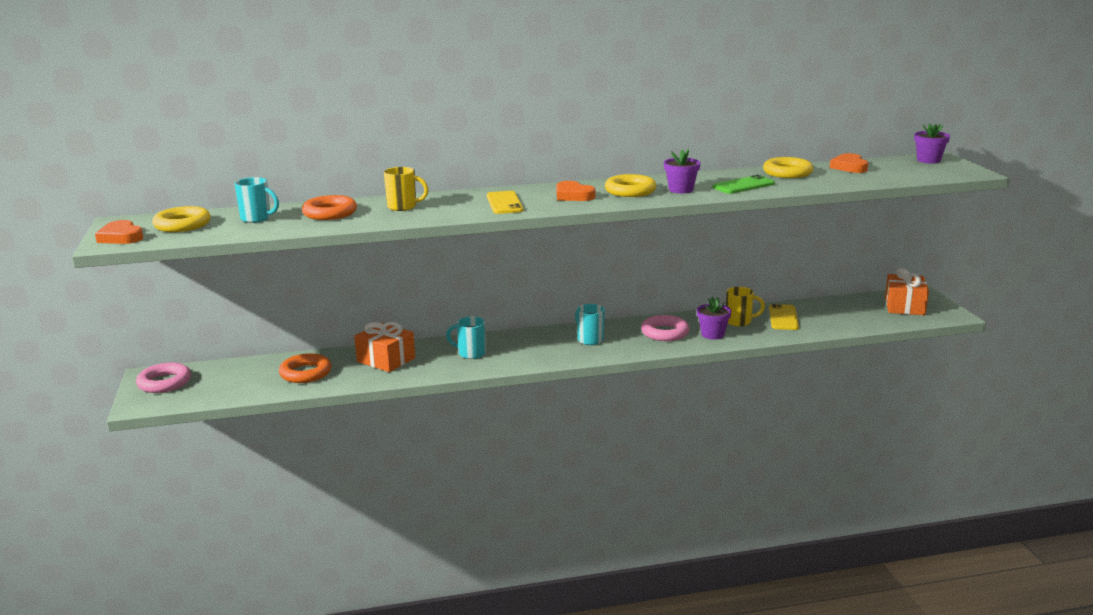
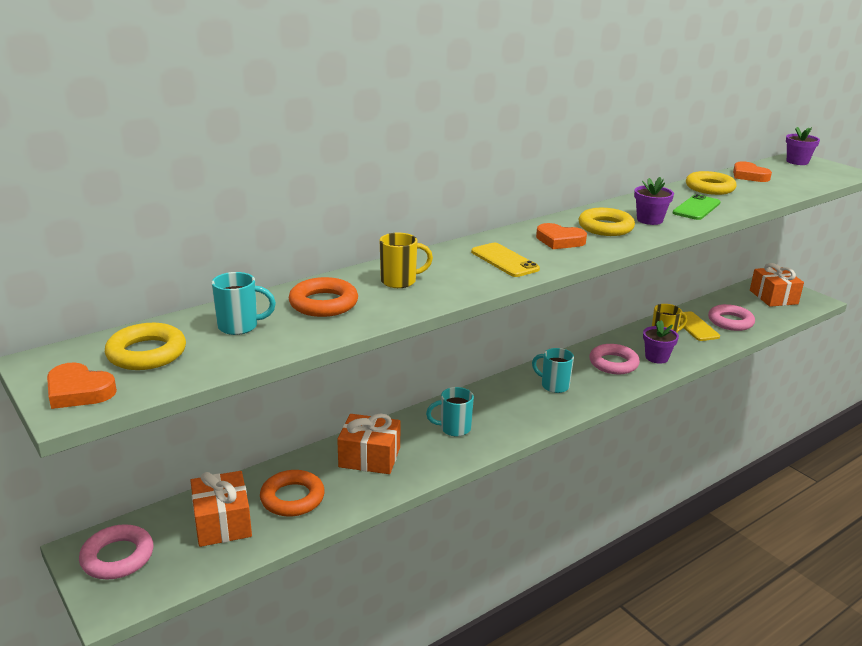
camera: 25 degrees left, 5 degrees up
(246, 377) = (222, 522): none -> orange gift
(827, 319) = (730, 321): none -> pink ring

